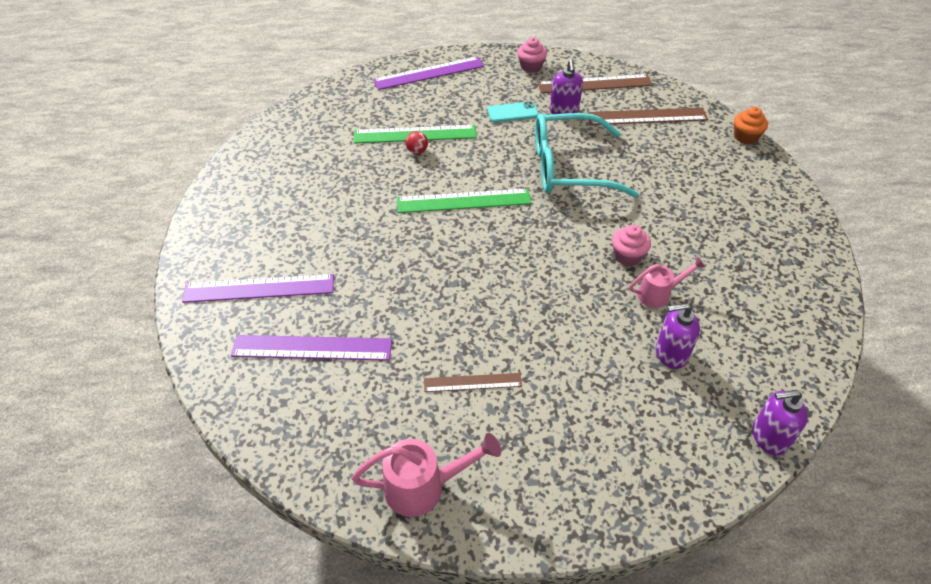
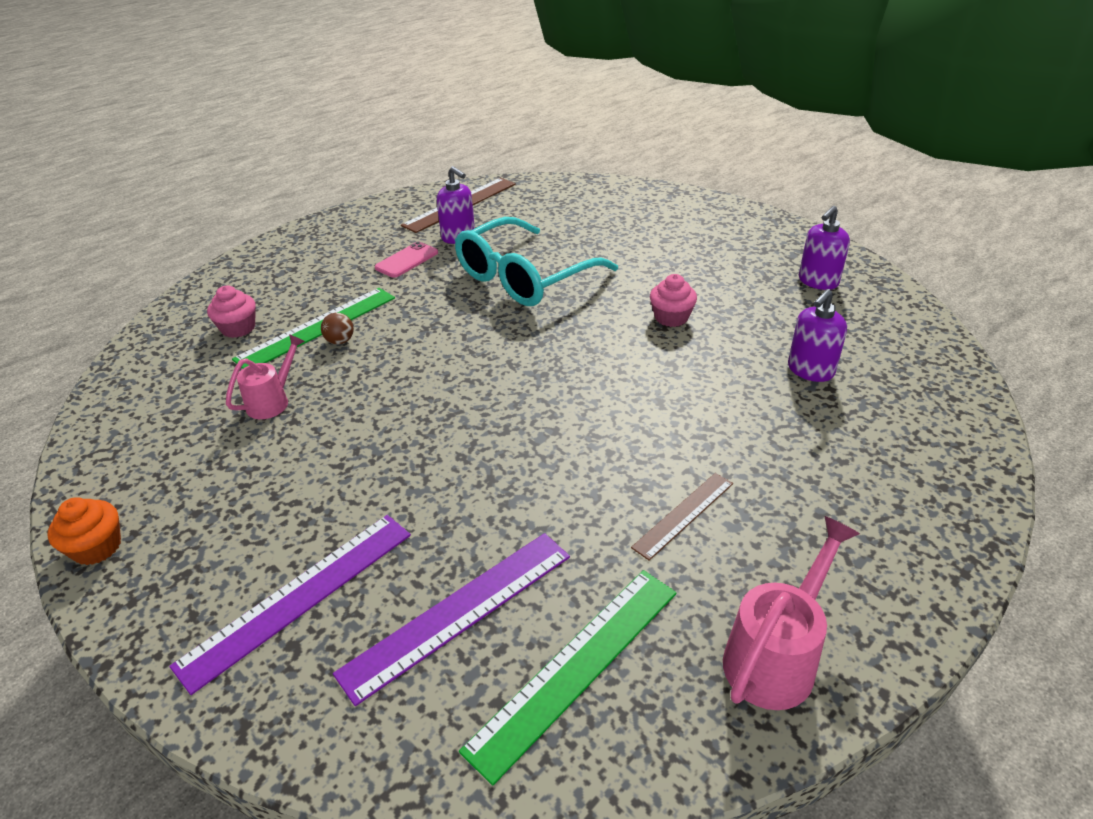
camera: 40 degrees left, 10 degrees down
(417, 151) = (340, 341): red ball -> brown ball
(429, 73) = (264, 267): purple ruler -> none
(463, 201) = (453, 358): green ruler -> green ruler (576, 666)
(512, 112) = (407, 260): turquoise phone -> pink phone
(531, 66) = (377, 216): pink cupcake -> pink cupcake (238, 328)
(647, 117) = (542, 208): brown ruler -> none
(658, 294) = (737, 332): pink watering can -> pink watering can (273, 401)
(745, 136) = (642, 187): orange cupcake -> orange cupcake (97, 547)
(769, 437) = (961, 383): purple soap dispenser -> purple soap dispenser (818, 281)

